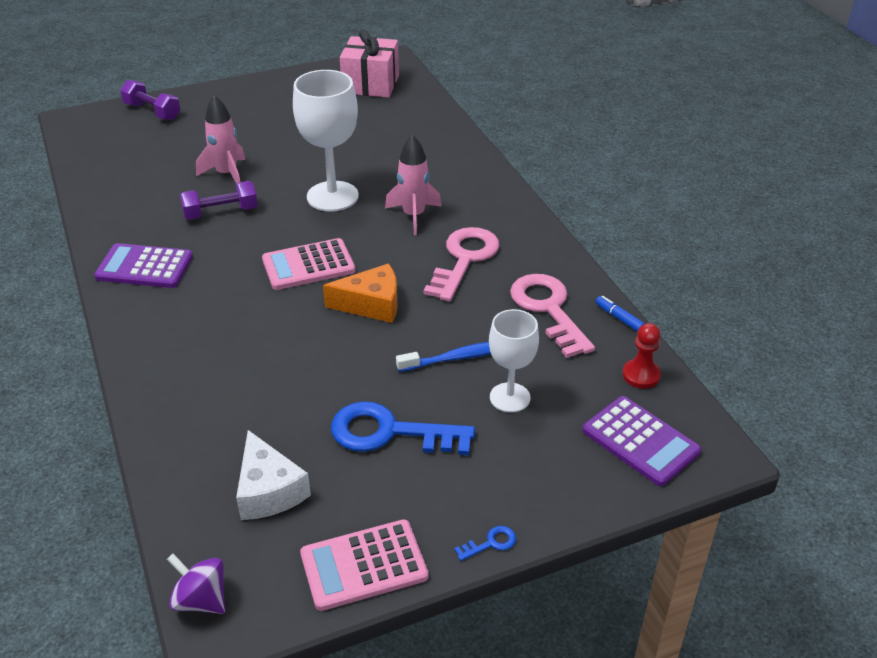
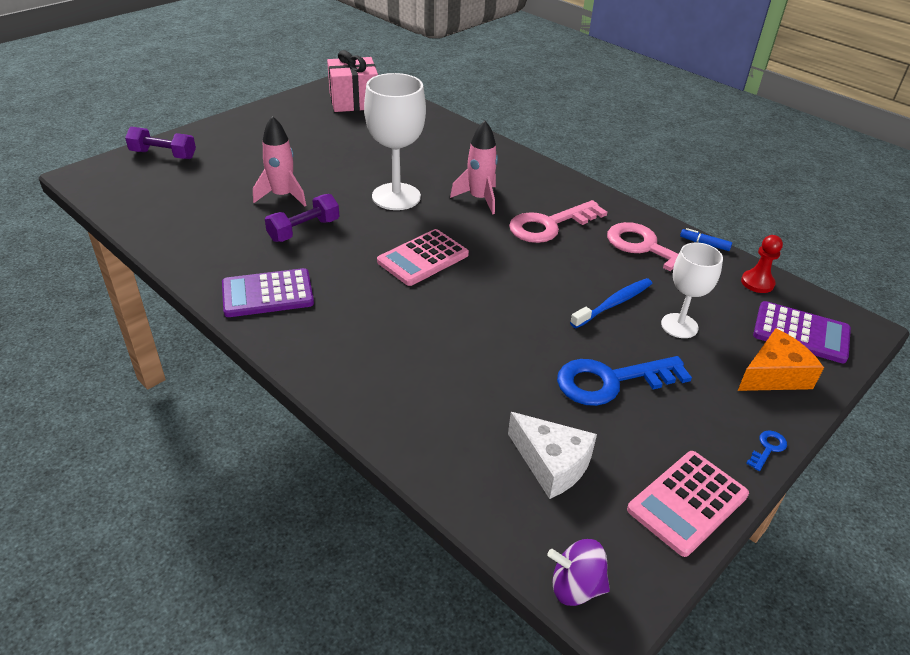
camera: 25 degrees left, 0 degrees up
(371, 304) = (505, 278): orange cheese -> orange cheese (774, 375)
(464, 259) = (550, 225): pink key -> pink key turned 120 degrees counterclockwise

